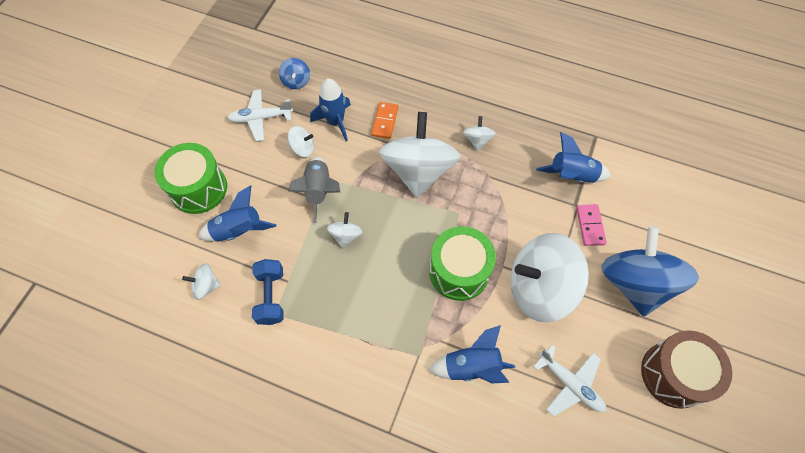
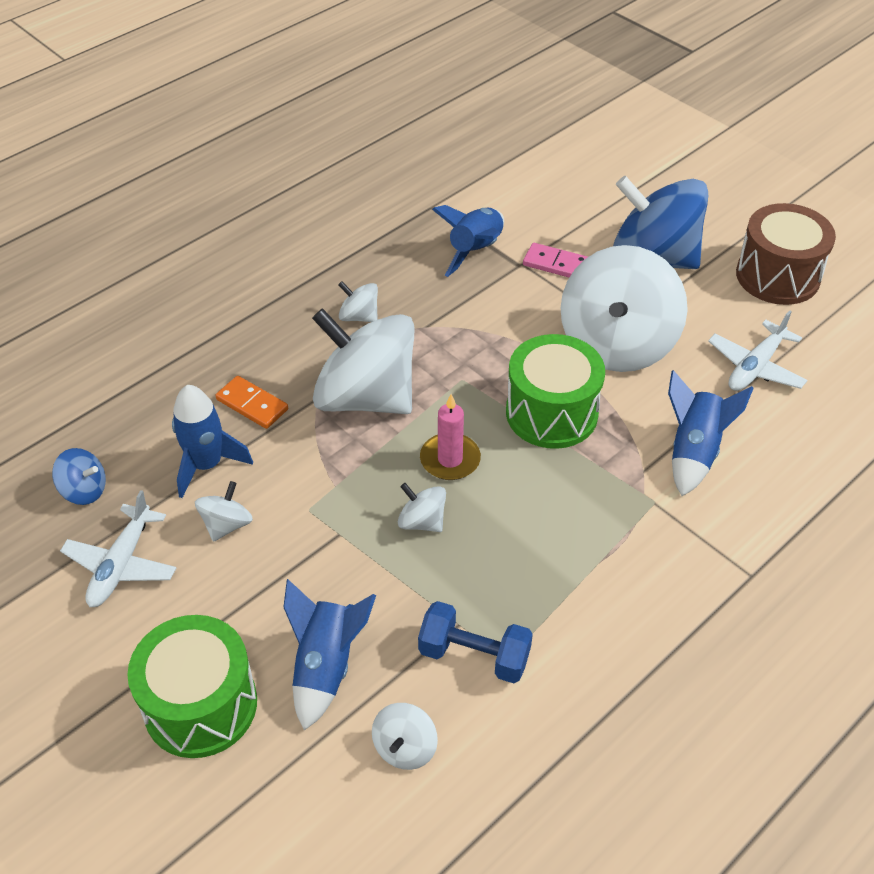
camera: 65 degrees left, 15 degrees down
(318, 191) = (321, 529): grey rocket -> none
(395, 231) = (450, 459): none -> pink candle
(570, 384) = (755, 367): white plane -> white plane turned 150 degrees clockwise

